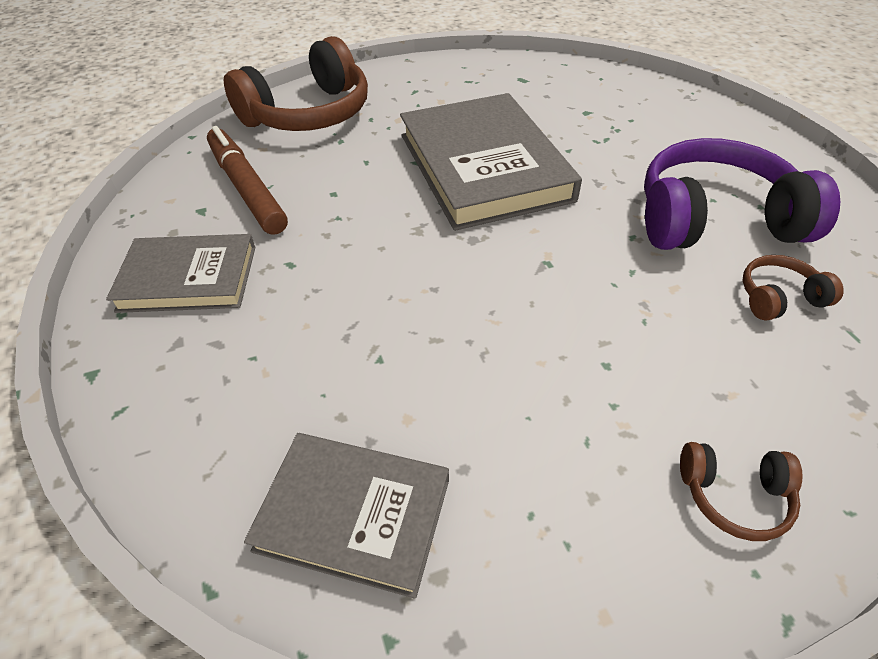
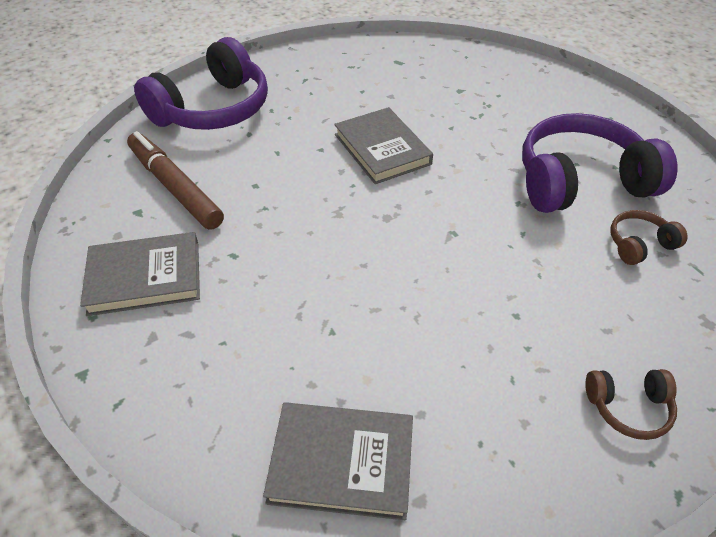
camera: 10 degrees left, 0 degrees up
(309, 114) = (213, 109): brown headphones -> purple headphones
(483, 167) = (382, 149): grey book -> grey book, size x0.59

